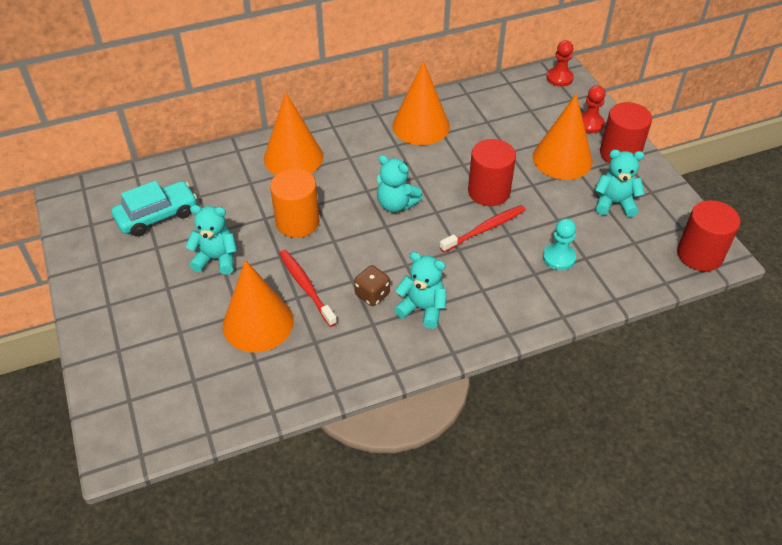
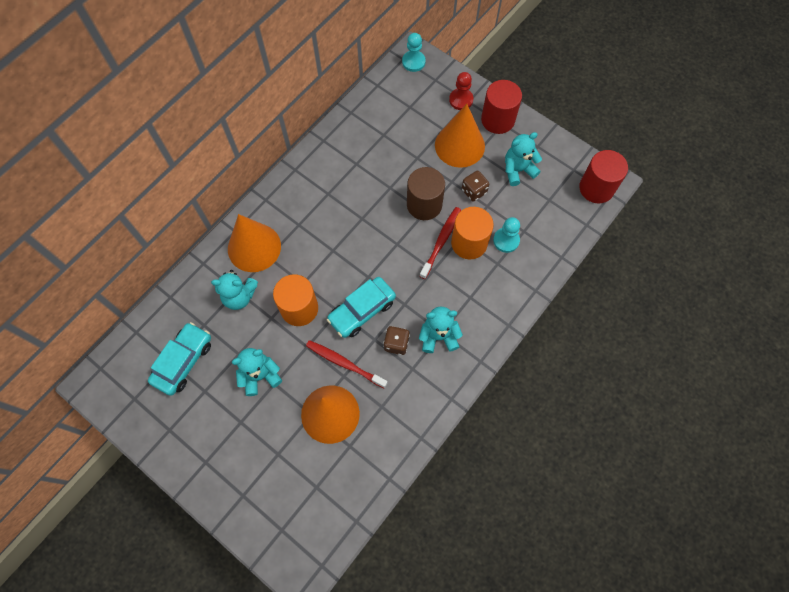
camera: 30 degrees left, 20 degrees up
(358, 251) = (362, 310): none -> turquoise car
(396, 204) = (363, 252): turquoise teddy bear -> turquoise teddy bear (239, 296)
(421, 126) = (335, 164): orange cone -> none
(489, 191) = (424, 204): red cylinder -> brown cylinder
(515, 243) = (469, 243): none -> orange cylinder
(551, 202) = (474, 191): none -> brown dice
(559, 78) = (413, 62): red pawn -> turquoise pawn

